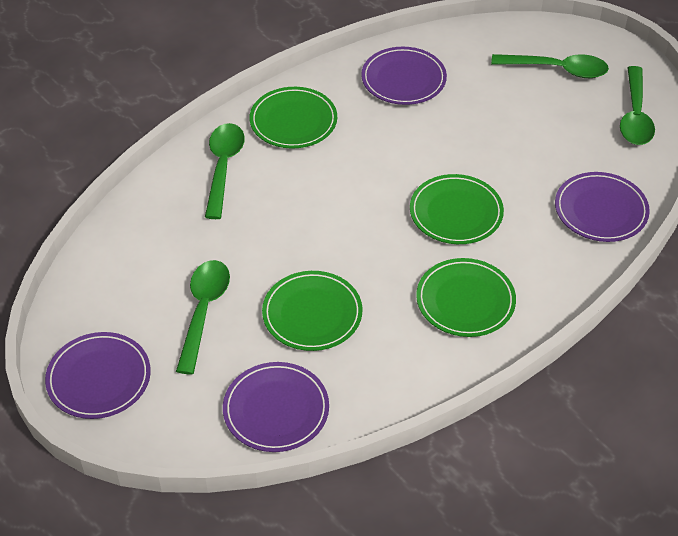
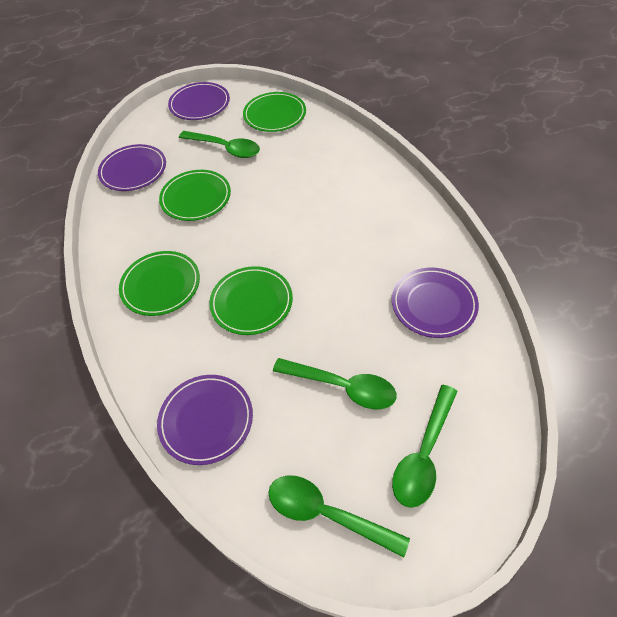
camera: 110 degrees right, 5 degrees up
(223, 167) = (354, 172): green spoon -> green spoon (343, 387)
(293, 121) = (394, 218): green plate -> green plate (275, 115)

